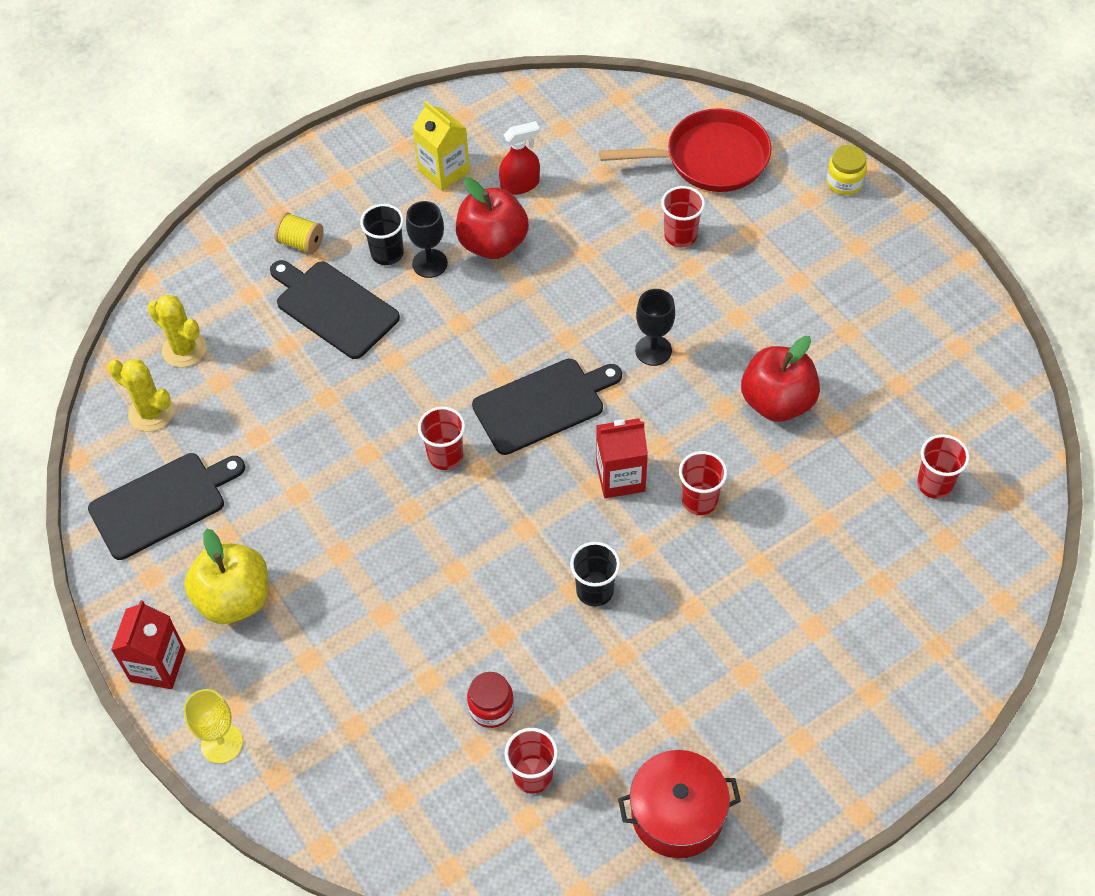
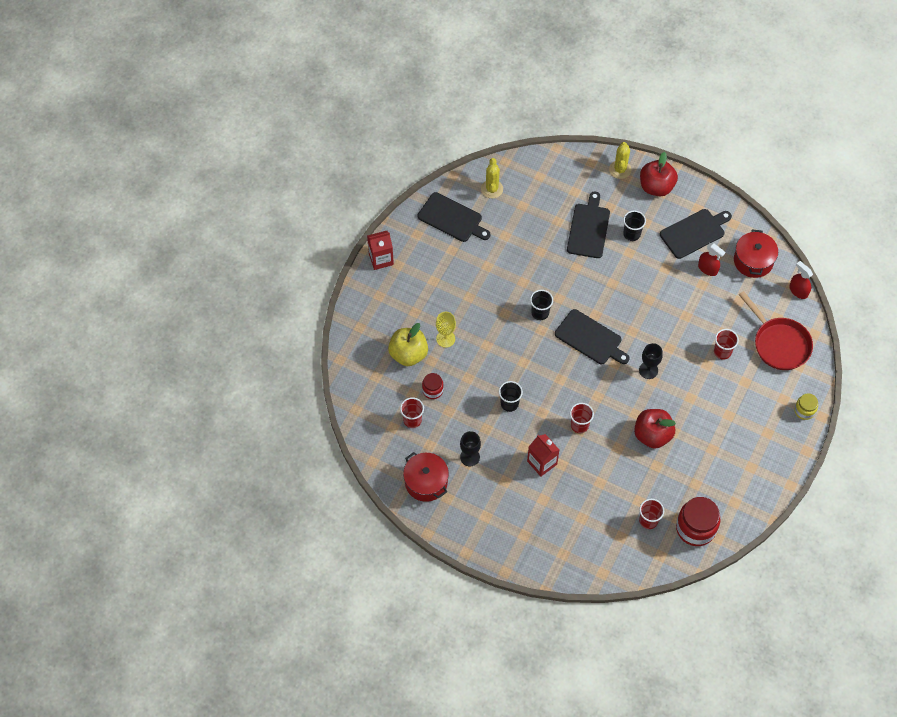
camera: 60 degrees right, 5 degrees up
(184, 349) = (530, 183): yellow cactus -> yellow cactus (620, 169)
(221, 743) = (362, 300): yellow goblet -> yellow goblet (445, 339)
(234, 599) = (425, 269): yellow apple -> yellow apple (408, 354)
(301, 243) = (615, 196): yellow spool -> none
(430, 263) = (637, 254): black goblet -> black goblet (470, 457)
(444, 171) = (694, 232): yellow carton -> black cutting board
(445, 456) = (540, 313): red cup -> black cup
(493, 243) = (666, 274): red apple -> red apple (656, 187)
(545, 122) = (753, 261): none -> red pot
(620, 477) = (572, 388): red carton -> red carton (542, 462)
(634, 93) = (798, 291): none -> red spray bottle
(980, 423) = (695, 528): none -> red jar

